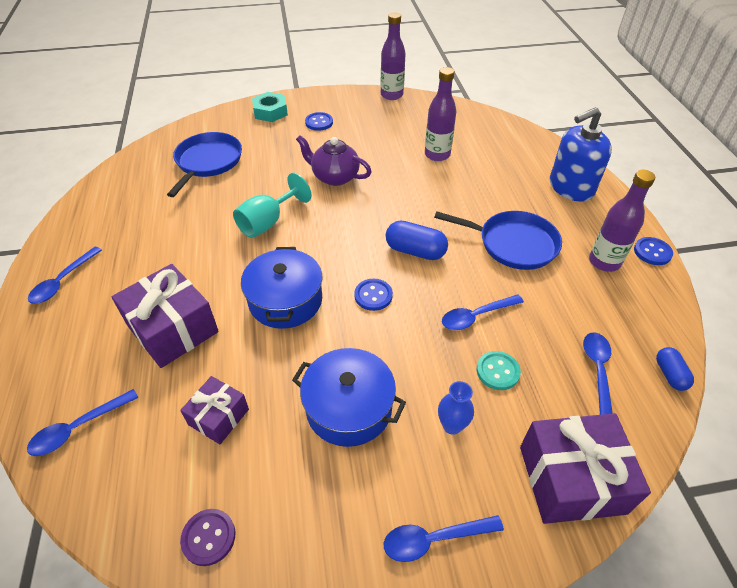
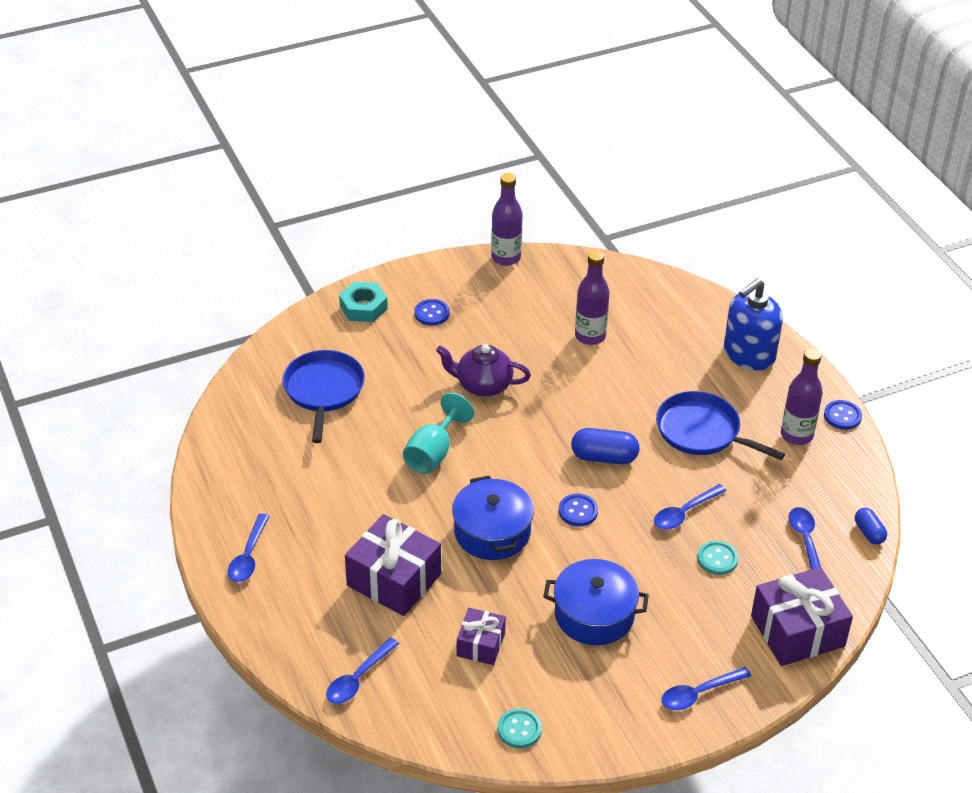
camera: 15 degrees left, 5 degrees down
(208, 537) = (519, 729): purple button -> turquoise button
(452, 425) = (689, 611): blue vase -> none
(513, 244) = (702, 431): blue pan -> blue pan turned 150 degrees counterclockwise

